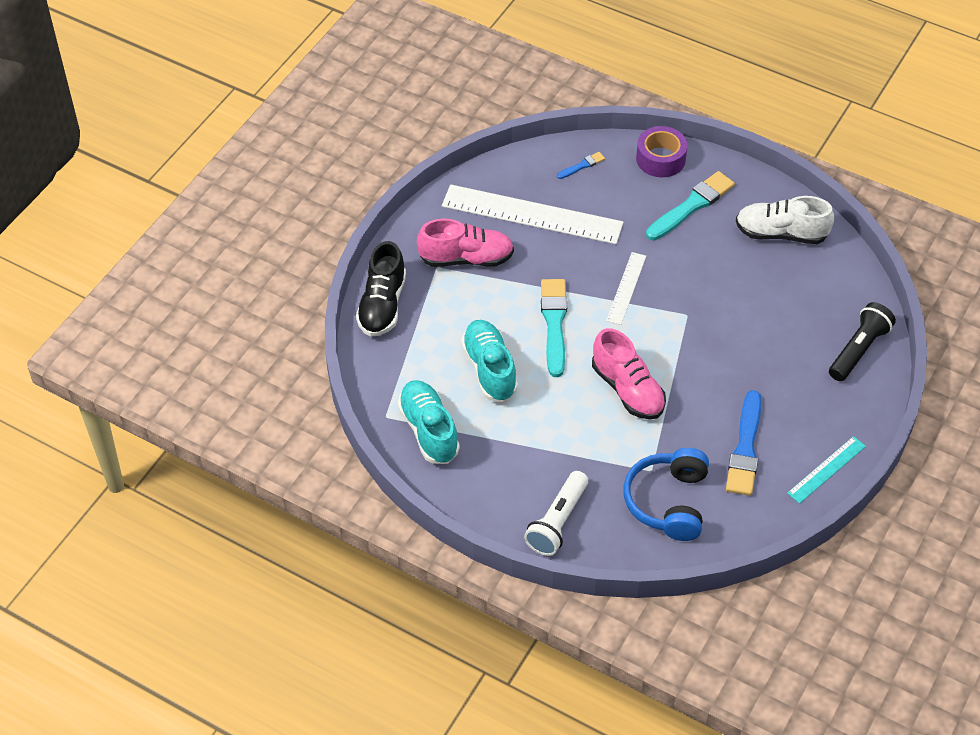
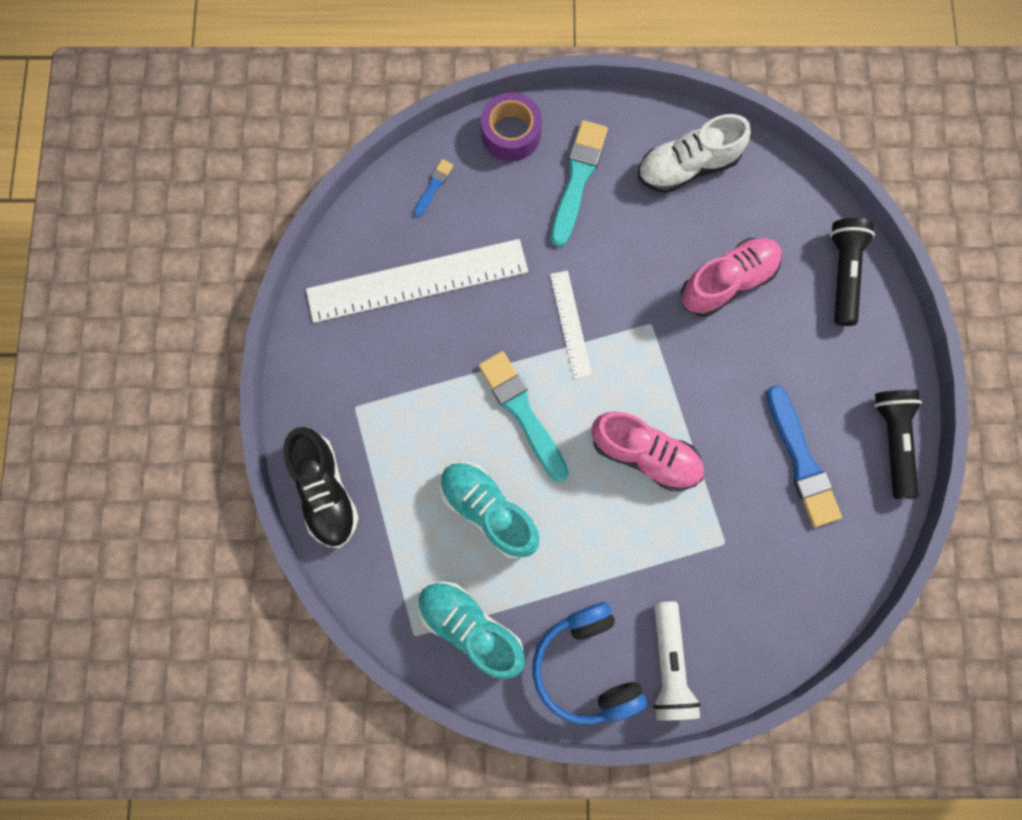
camera: 30 degrees left, 25 degrees up
(466, 258) = (380, 378): pink shoe -> pink shoe (727, 282)
(668, 502) = (764, 573): blue headphones -> blue headphones (586, 665)
(826, 469) = (892, 441): turquoise ruler -> black flashlight

